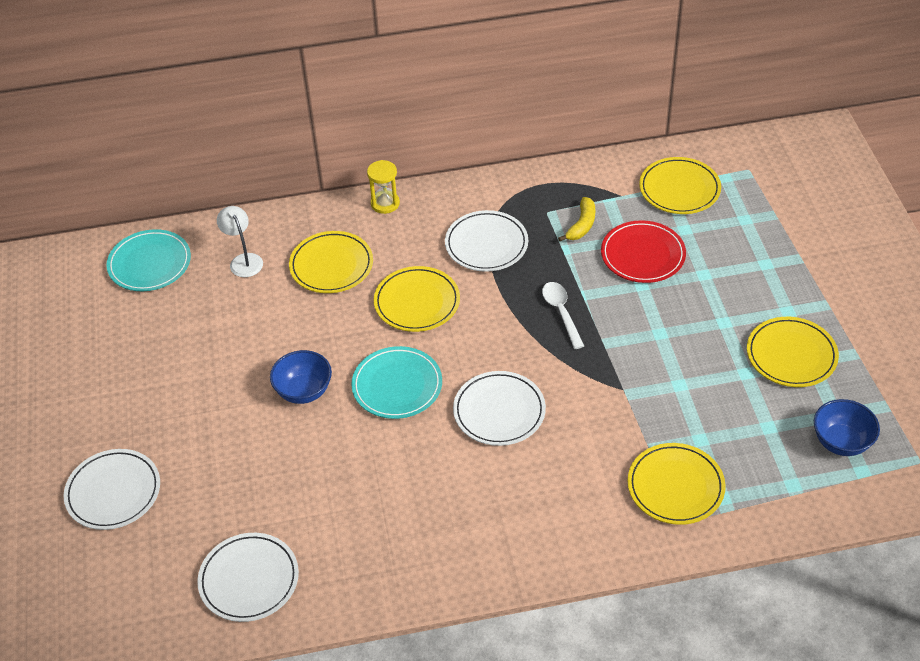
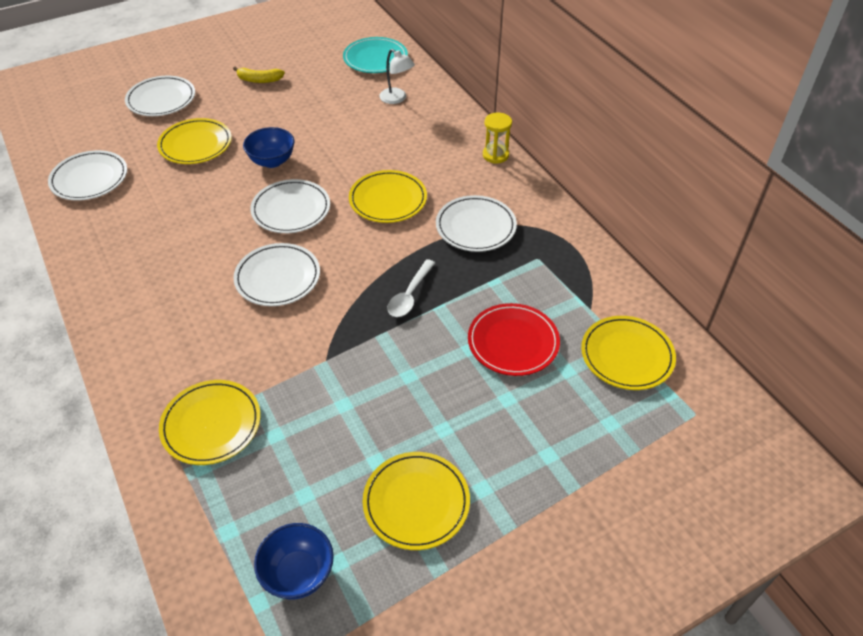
camera: 70 degrees right, 0 degrees up
(243, 260) = (397, 99): white lamp -> white lamp turned 90 degrees clockwise
(331, 265) = (410, 143): yellow plate -> yellow plate (195, 144)
(397, 385) = (291, 209): turquoise plate -> white plate
(561, 312) = (410, 295): white spoon -> white spoon turned 150 degrees clockwise
(581, 225) = (532, 287): yellow banana -> yellow banana (259, 80)

